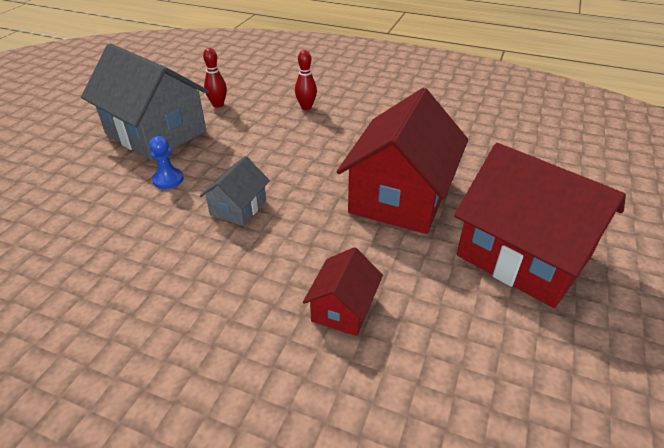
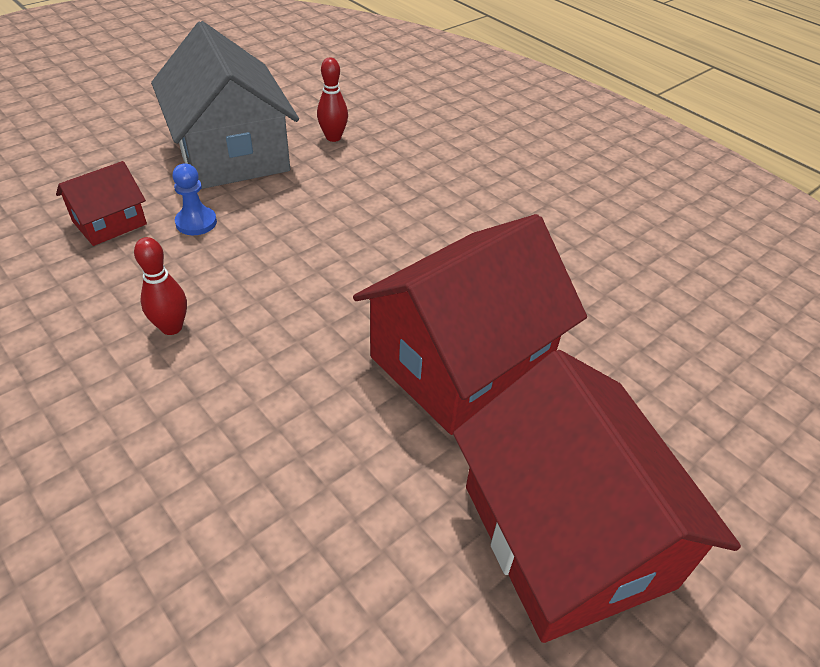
camera: 25 degrees right, 5 degrees up
(238, 207) = (244, 292): grey house -> none
(306, 107) = (442, 177): red bowling pin -> red bowling pin (171, 327)
(343, 308) = (254, 491): red house -> red house (109, 223)

